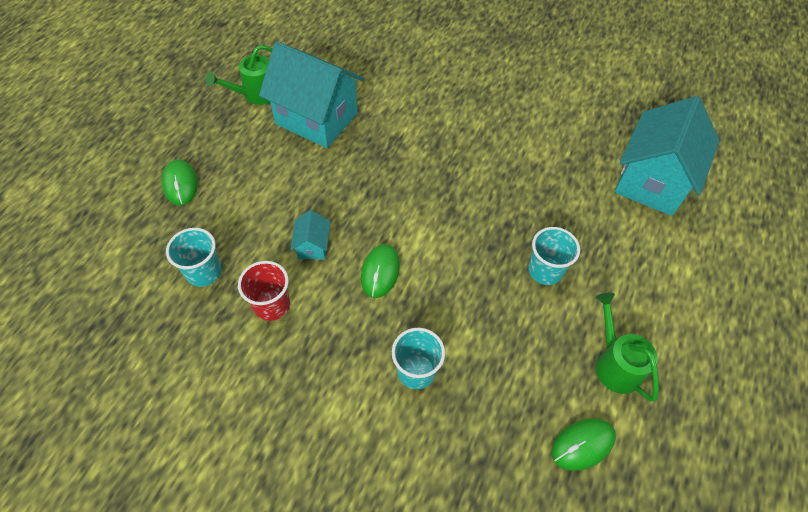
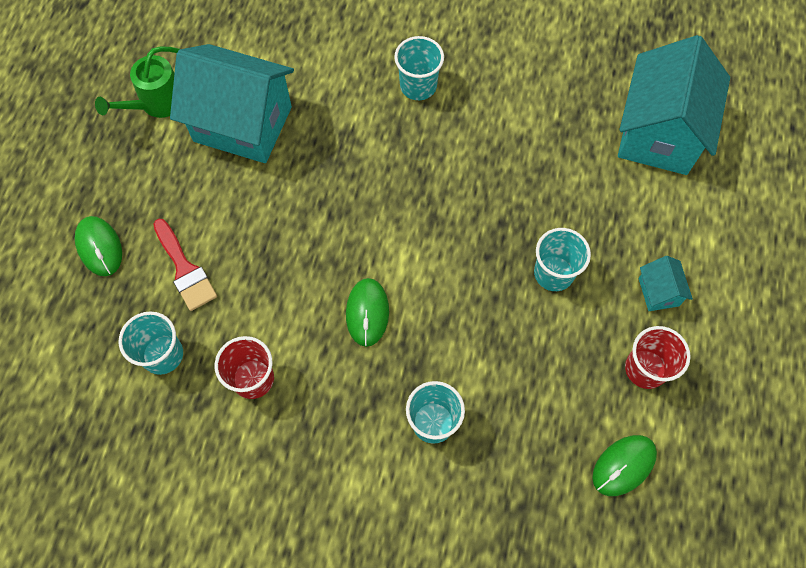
camera: 10 degrees left, 10 degrees up
(241, 212) = (185, 269): none -> red brush
(313, 246) = (281, 296): turquoise house -> turquoise house (658, 292)
(460, 115) = (418, 86): none -> turquoise cup
(615, 364) = (645, 369): green watering can -> red cup

